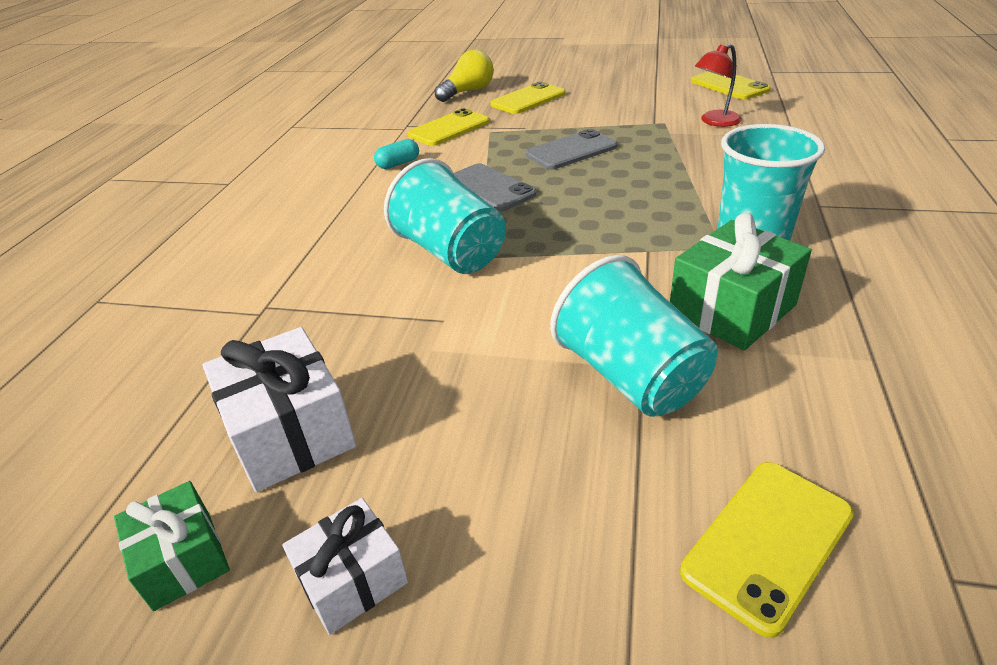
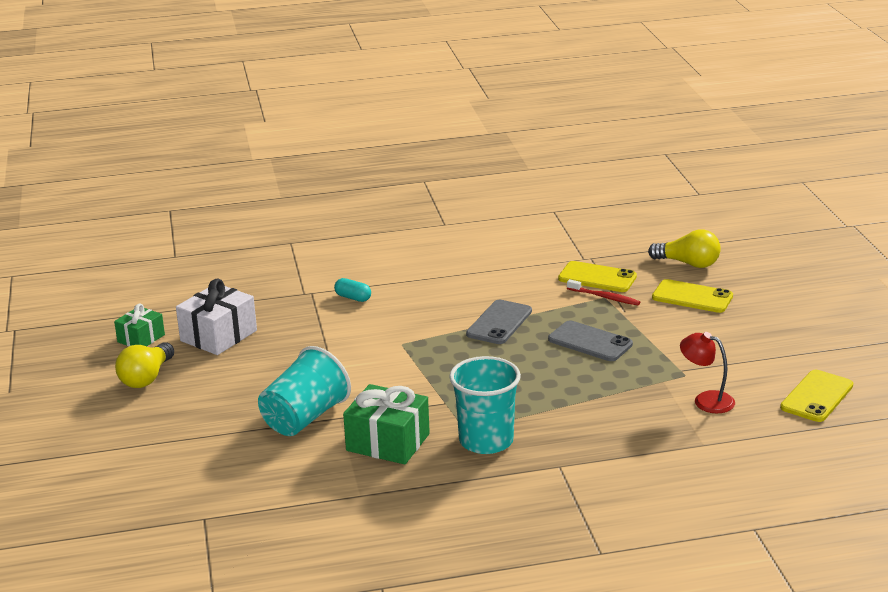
camera: 65 degrees right, 10 degrees down
(352, 580) = (147, 378): white gift -> yellow light bulb
(398, 164) = (516, 276): turquoise capsule -> turquoise capsule (353, 298)
(451, 253) = (400, 332): turquoise cup -> none
(490, 131) = (605, 297): none -> red toothbrush
(768, 543) = (205, 470): yellow phone -> none

